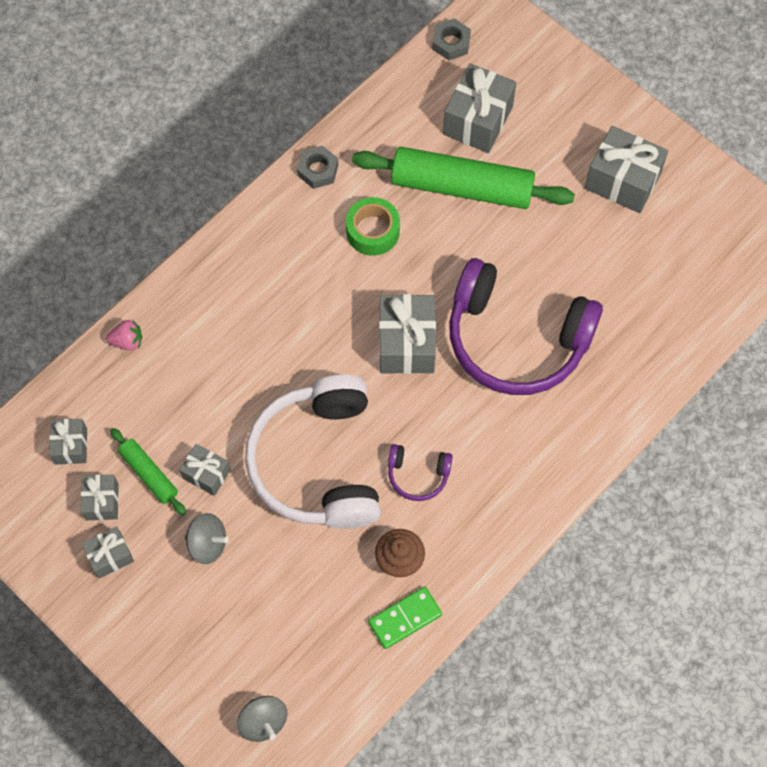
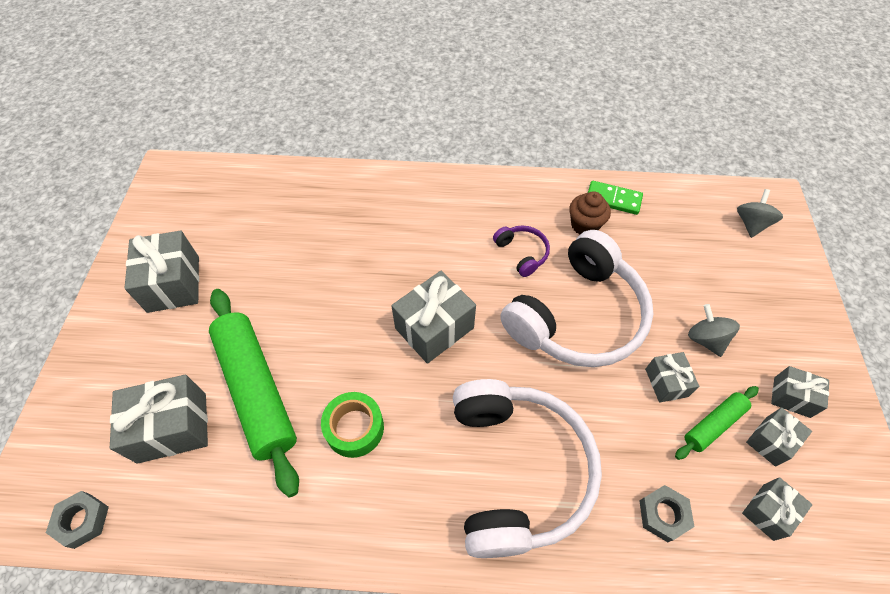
camera: 130 degrees left, 10 degrees down
(127, 341) = (642, 554): pink strawberry -> none
(149, 474) = (713, 425): green rolling pin -> green rolling pin turned 45 degrees clockwise
(247, 311) = (516, 470): none -> white headphones
(318, 170) = (325, 530): grey nut -> grey nut (663, 514)
(516, 338) = (368, 264): purple headphones -> none

